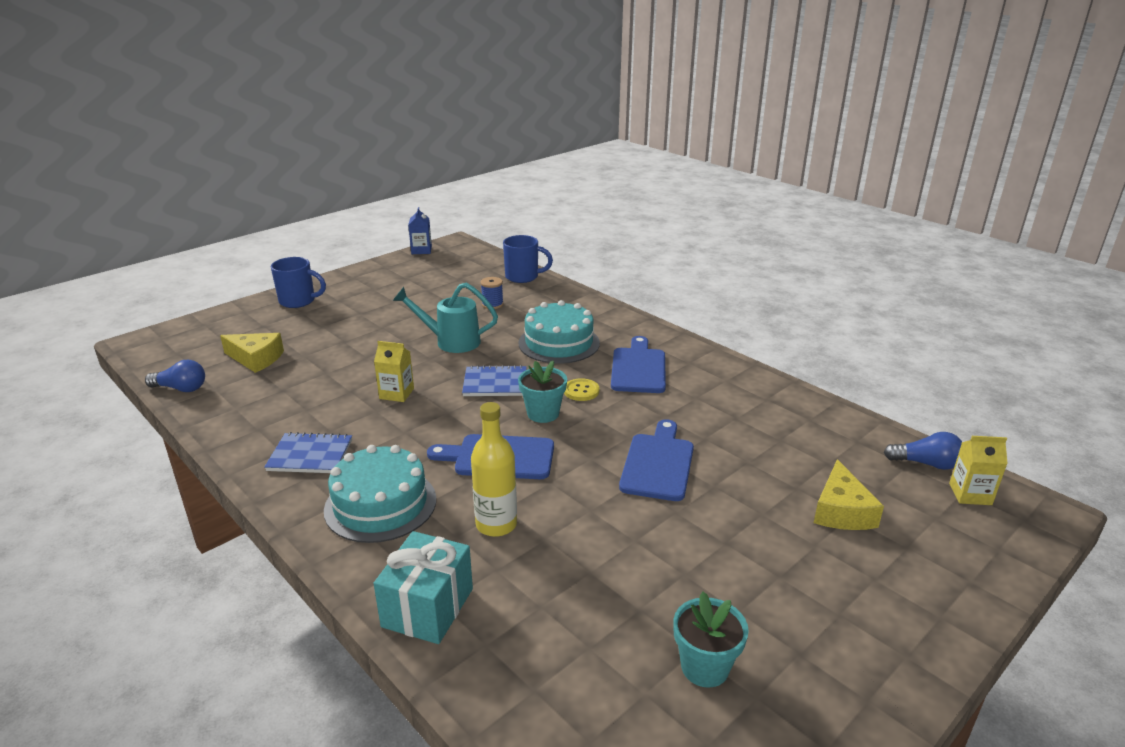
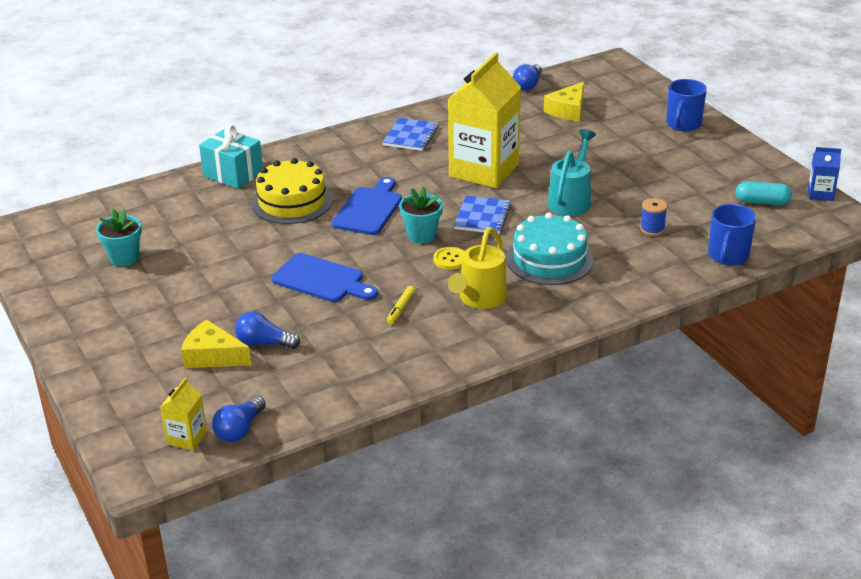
camera: 105 degrees right, 5 degrees up
(380, 504) = (339, 161): turquoise cake -> none
(396, 393) = (484, 170): yellow carton -> yellow carton, size x2.31
(438, 268) = (762, 202): none -> turquoise capsule
(496, 524) = (292, 201): yellow bottle -> yellow cake
(638, 368) = (479, 299): blue cutting board -> yellow watering can
(679, 406) = (401, 309): none -> yellow marker
(792, 479) = (264, 343): none -> blue light bulb

